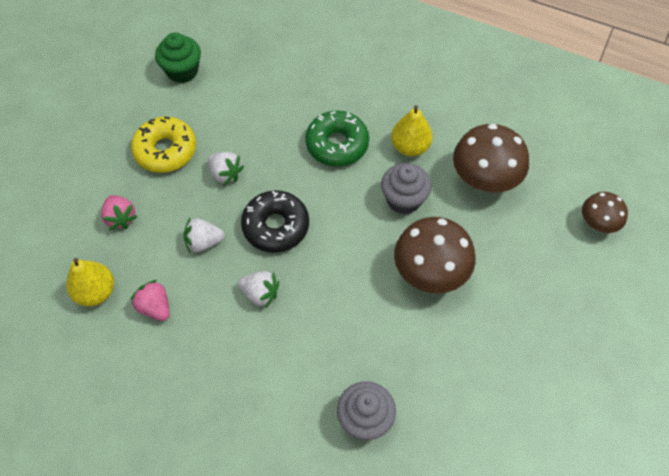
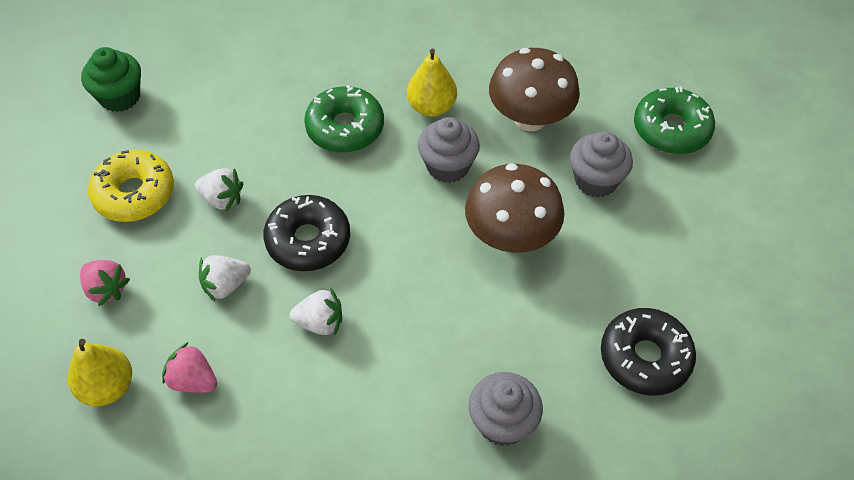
camera: 20 degrees left, 5 degrees down
(496, 406) = (645, 357): none -> black donut
(517, 247) = (596, 180): none -> grey cupcake
(597, 223) = (671, 129): brown mushroom -> green donut

